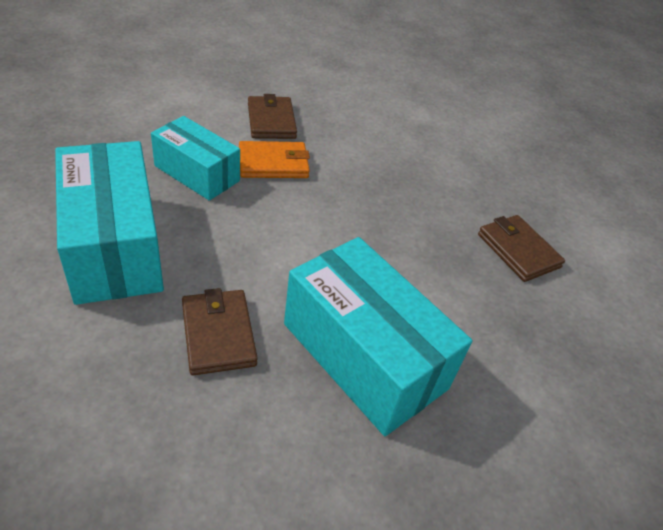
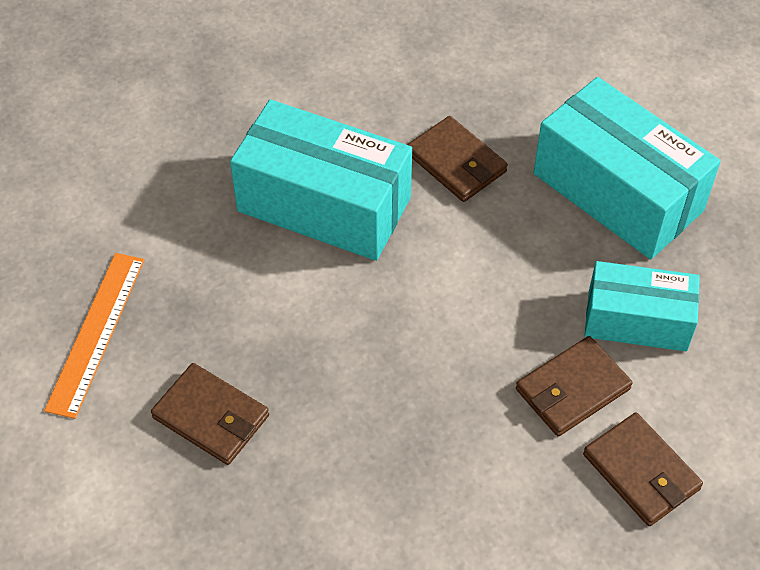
camera: 160 degrees right, 10 degrees up
(273, 163) = (572, 389): orange wallet -> brown wallet
(599, 342) = (96, 333): none -> orange ruler

